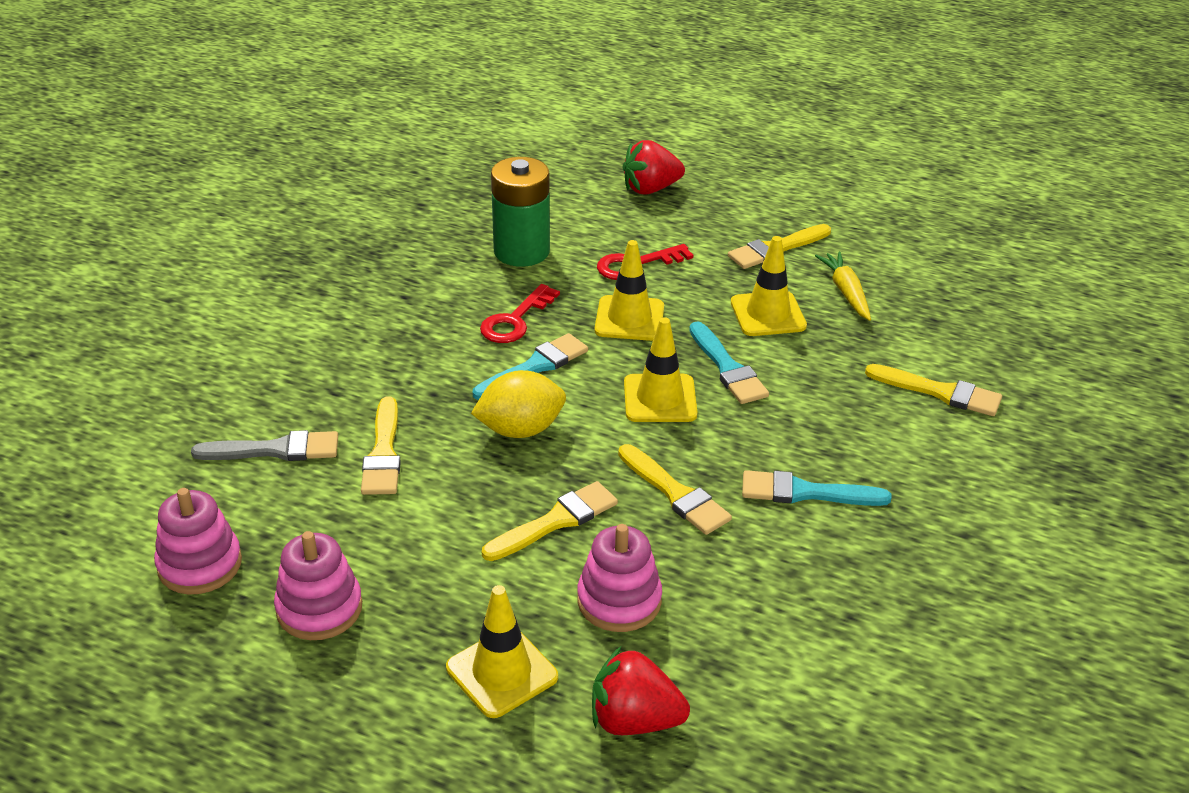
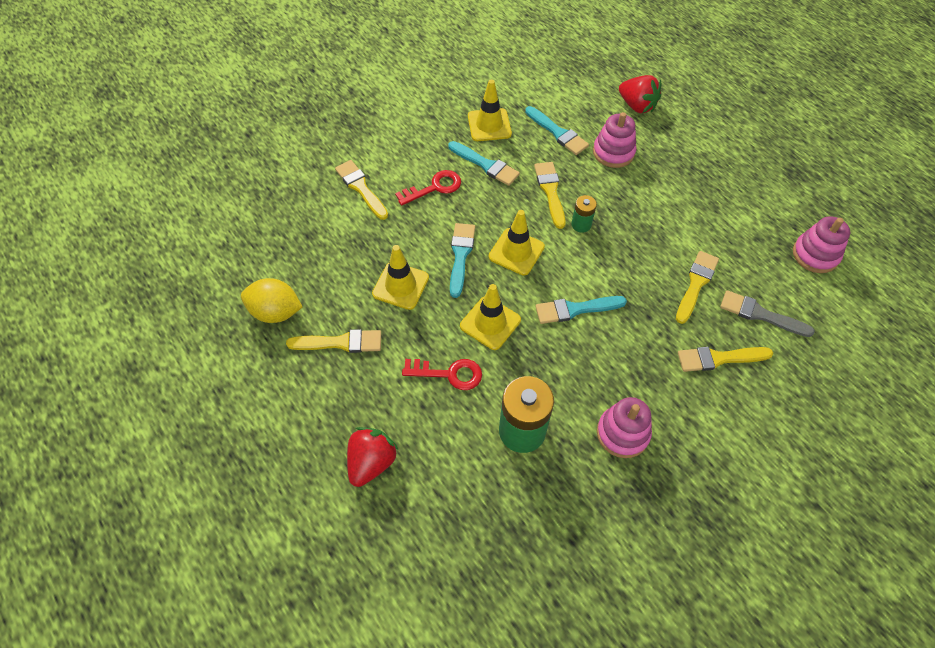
camera: 150 degrees left, 20 degrees up
(319, 608) = (757, 206): pink stacking toy -> pink stacking toy (622, 433)
(502, 672) = (682, 144): yellow traffic cone -> yellow traffic cone (489, 125)
(515, 320) = (565, 357): red key -> red key (434, 187)
(520, 429) = (609, 266): yellow lemon -> yellow lemon (275, 312)
(555, 521) = (621, 202): yellow brush -> yellow brush (719, 358)
(595, 466) = (581, 224): none -> green battery
(650, 189) = (371, 462): red strawberry -> red strawberry turned 75 degrees counterclockwise
(739, 595) = (558, 133): none -> turquoise brush
(846, 292) = (335, 281): yellow carrot -> none

